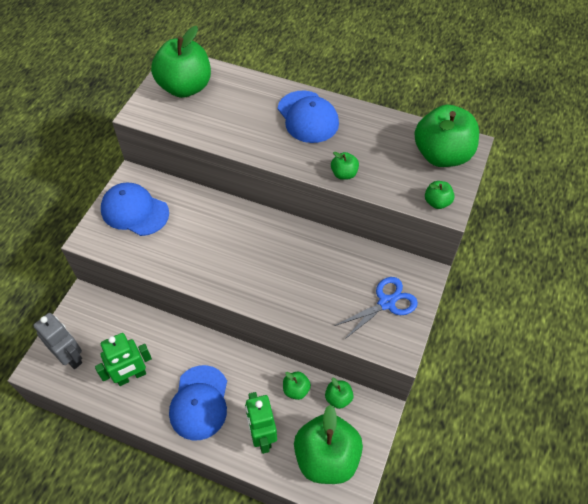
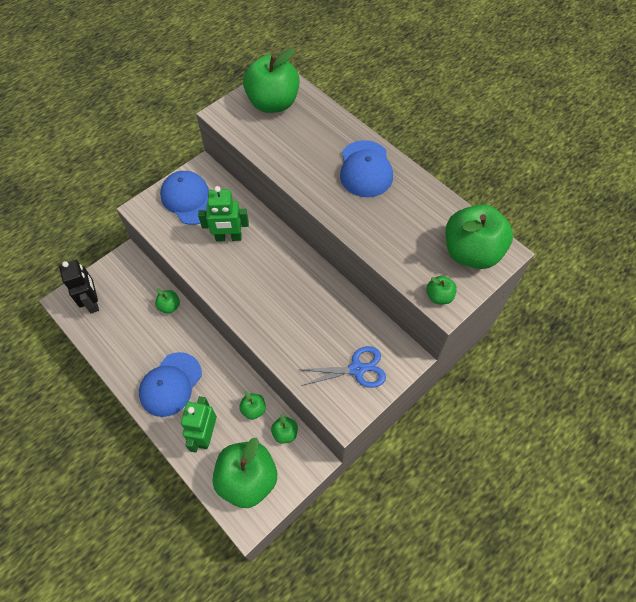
camera: 25 degrees right, 5 degrees up
(70, 357) = (93, 302): grey robot -> black robot
(131, 376) = (130, 338): green robot -> green robot (228, 237)
(344, 174) = (367, 235): green apple -> green apple (169, 306)

